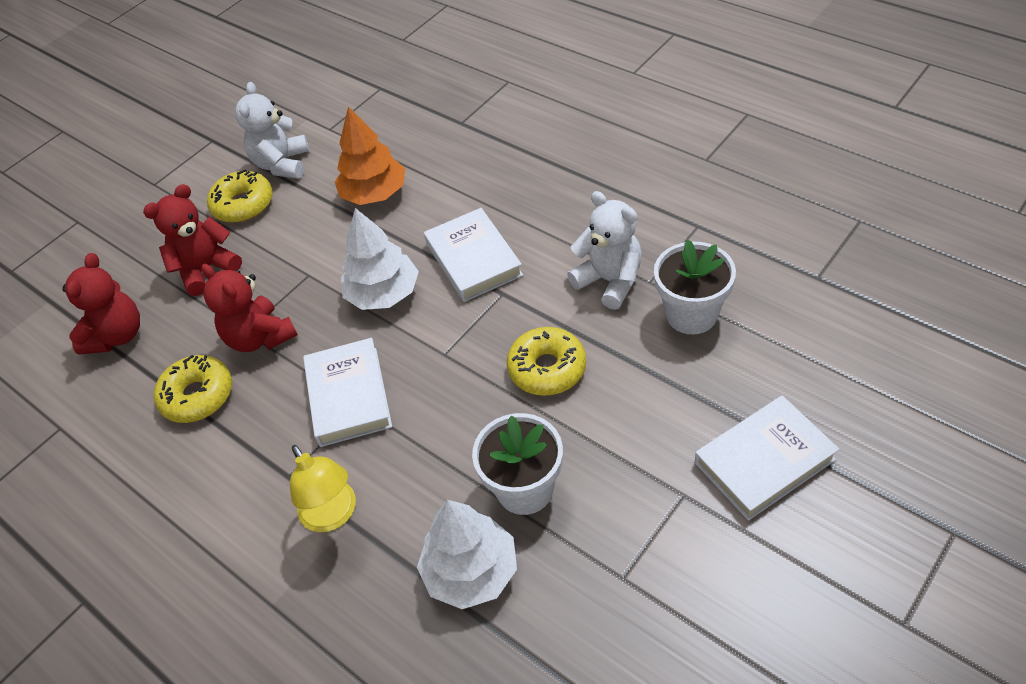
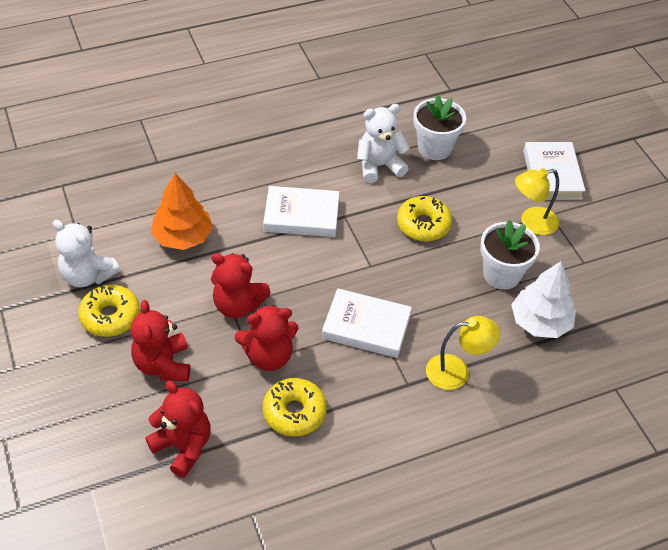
camera: 70 degrees left, 0 degrees up
(312, 279) = (238, 305): none -> red teddy bear
(383, 294) = (289, 273): white tree -> none
(647, 480) = (532, 223): none -> yellow lamp

